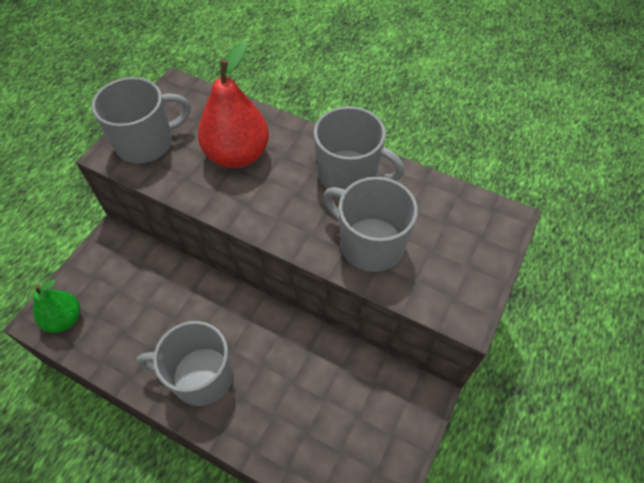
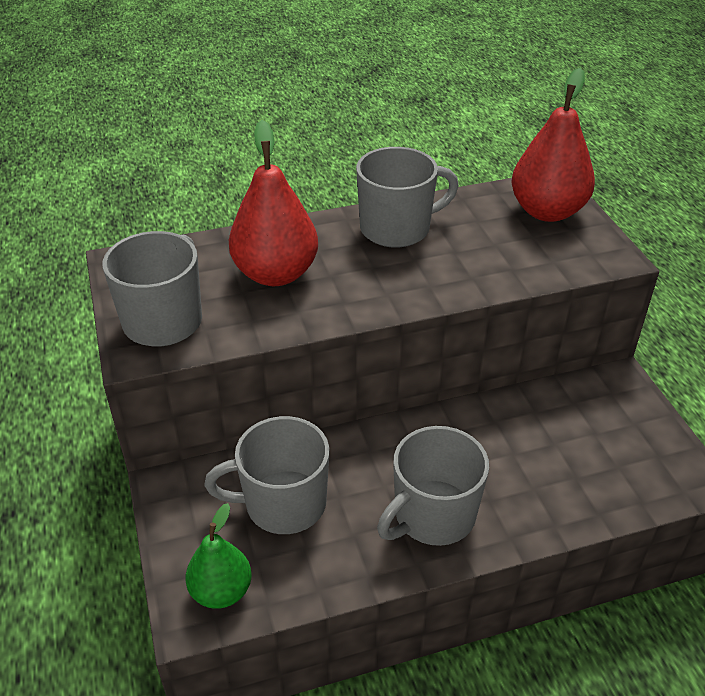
camera: 45 degrees left, 15 degrees down
(370, 244) = (485, 261): grey mug -> grey mug (283, 504)
(471, 238) = (547, 211): none -> red pear

